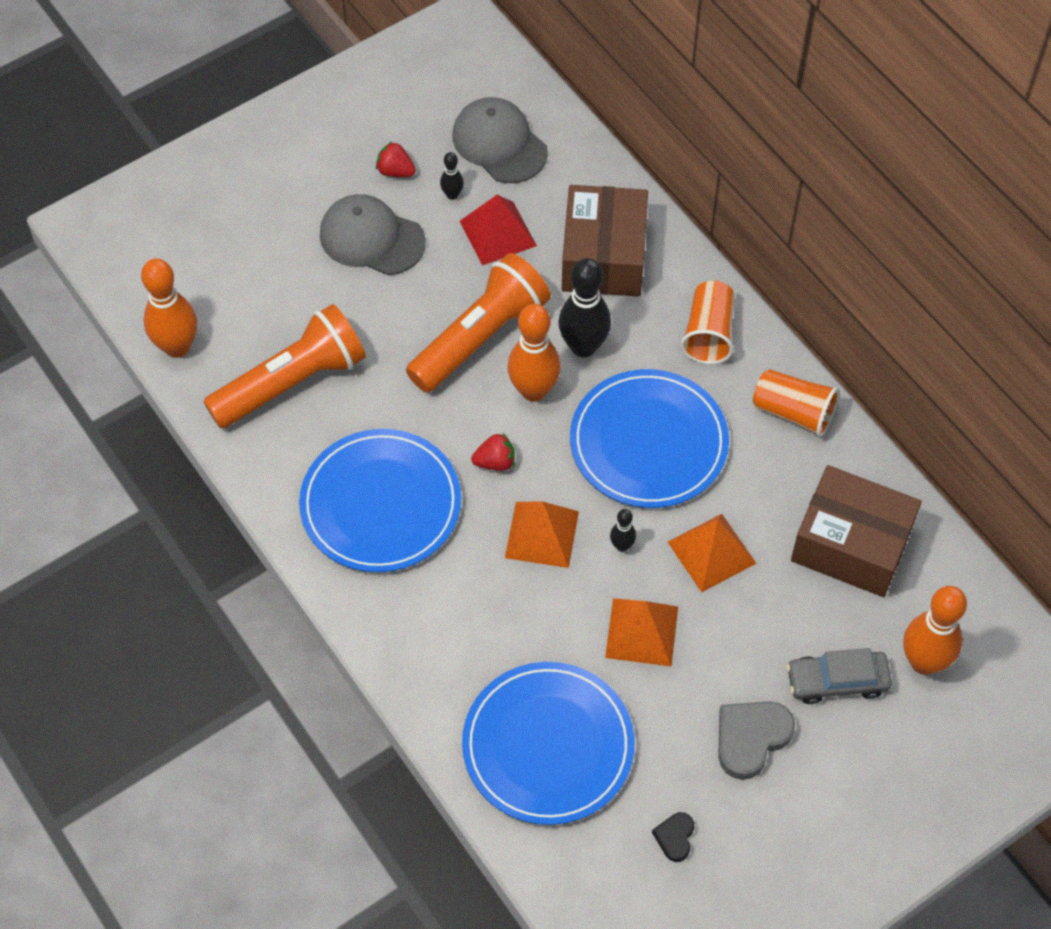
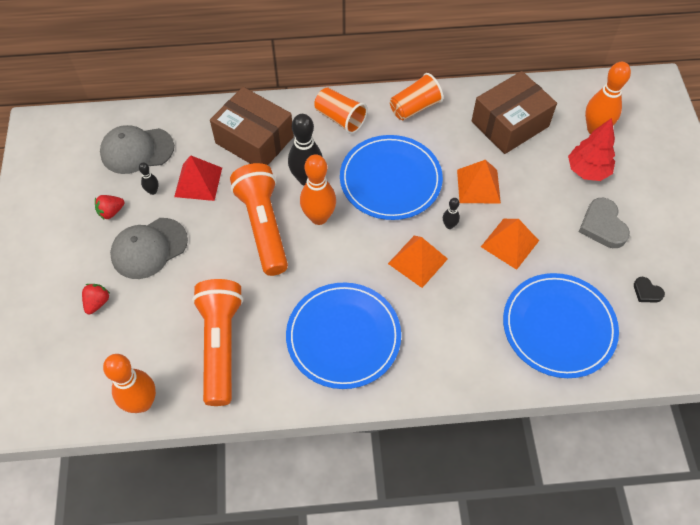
camera: 60 degrees left, 0 degrees up
(495, 462) = (354, 260): red strawberry -> red strawberry (97, 302)
(837, 681) = (587, 171): grey car -> red tree

